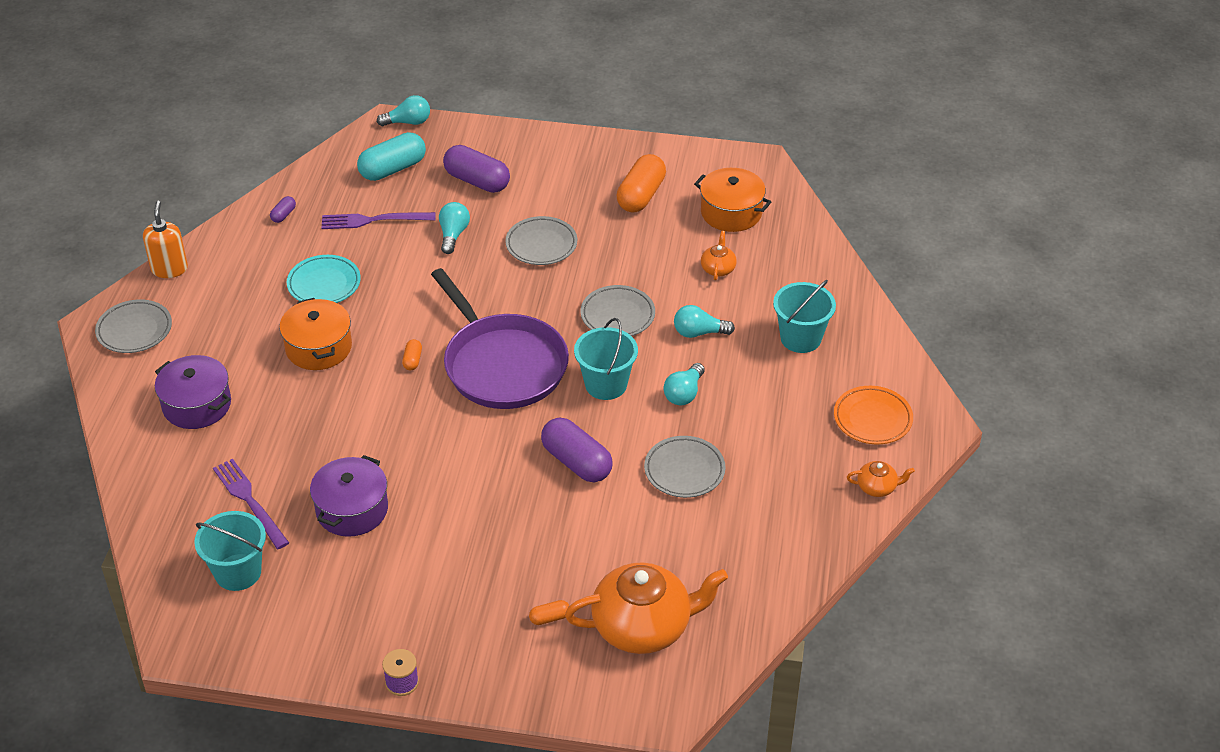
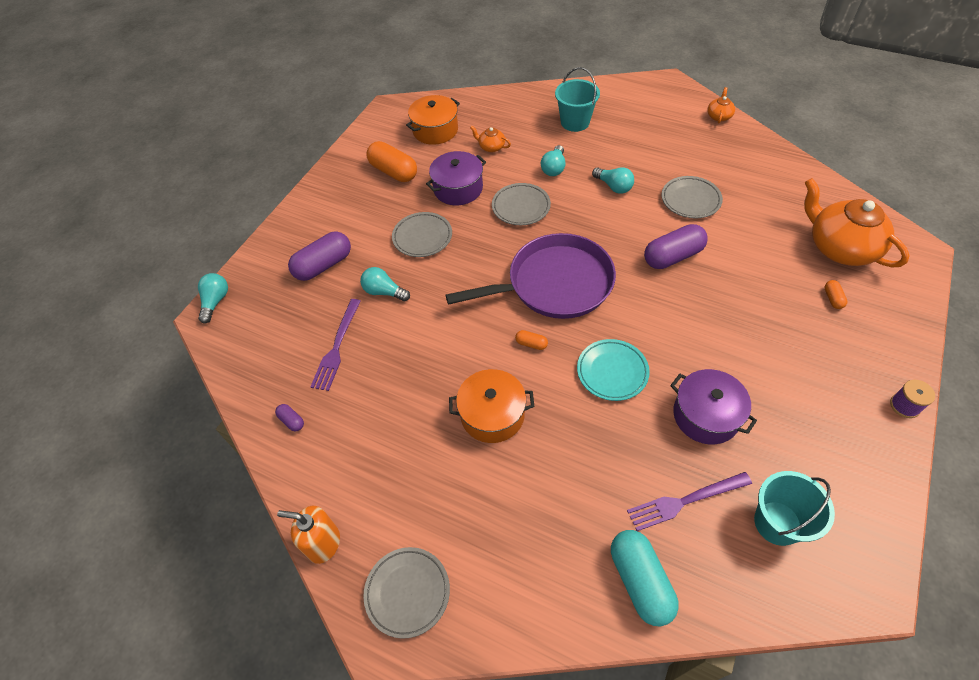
camera: 70 degrees left, 10 degrees up
(197, 405) = (542, 537): purple pot -> purple pot (458, 188)
(324, 284) = (407, 398): turquoise plate -> turquoise plate (612, 372)
(393, 169) = (274, 322): turquoise capsule -> turquoise capsule (640, 581)
(606, 384) = (593, 226): turquoise bucket -> none
(643, 626) = (840, 248): orange teapot -> orange teapot turned 45 degrees counterclockwise
(872, 419) = (658, 106): orange plate -> none

